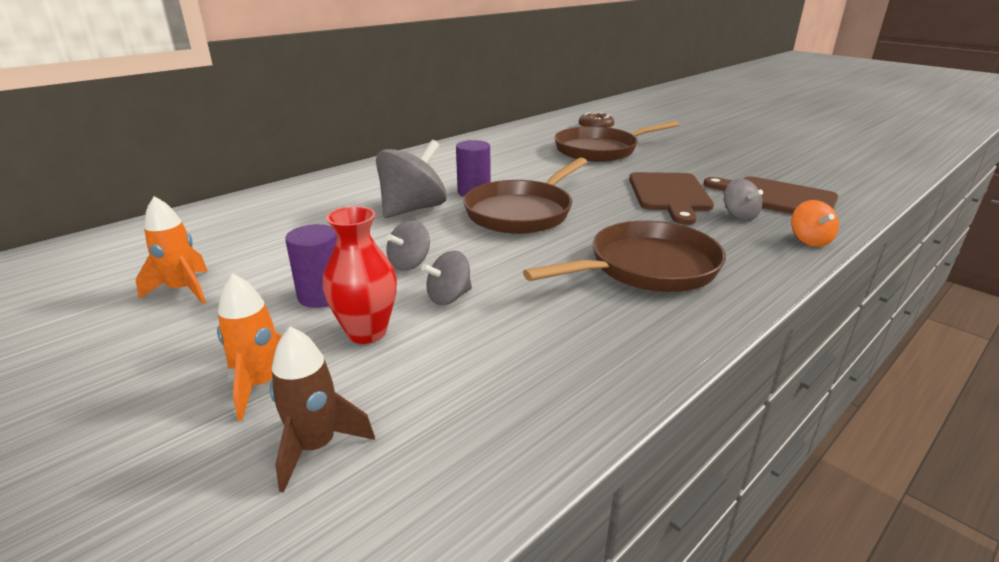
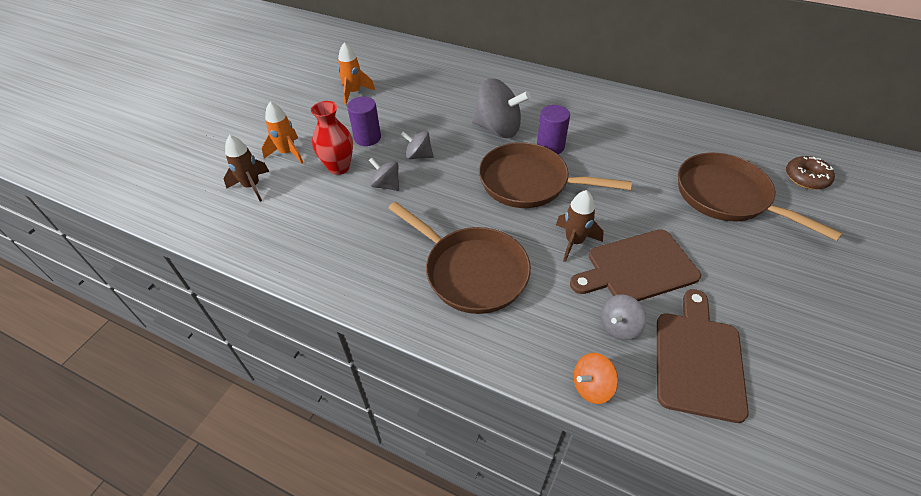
camera: 70 degrees right, 20 degrees up
(624, 210) = (574, 242): none -> brown rocket

